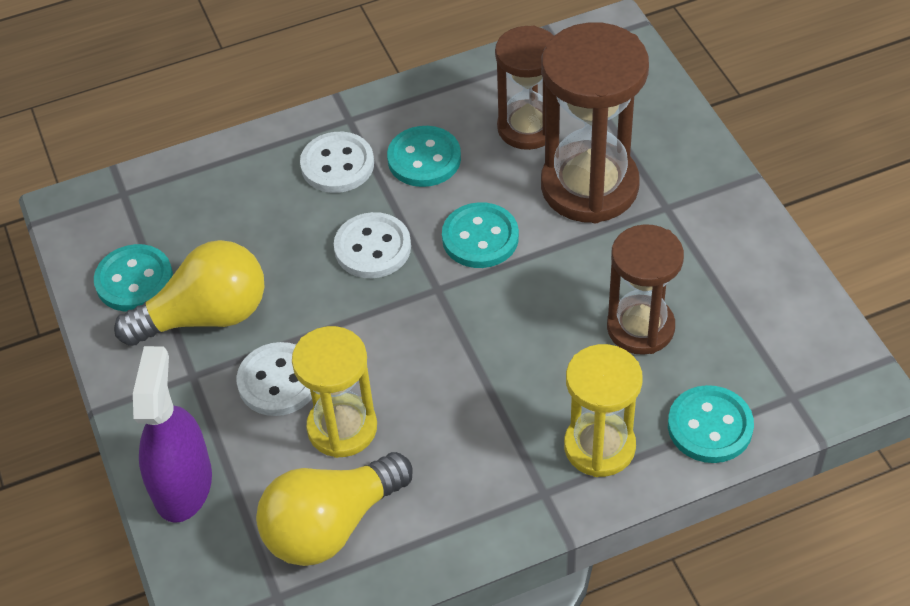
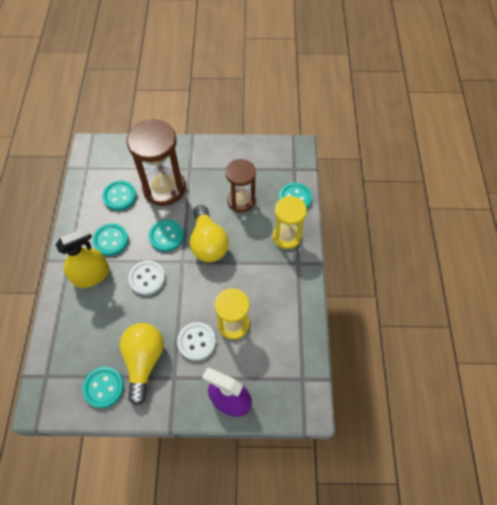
camera: 70 degrees left, 10 degrees up
(331, 525) = (278, 345): yellow light bulb -> yellow light bulb (208, 243)
(337, 165) = (91, 275): white button -> yellow spray bottle
(527, 127) = (120, 196): brown hourglass -> turquoise button

